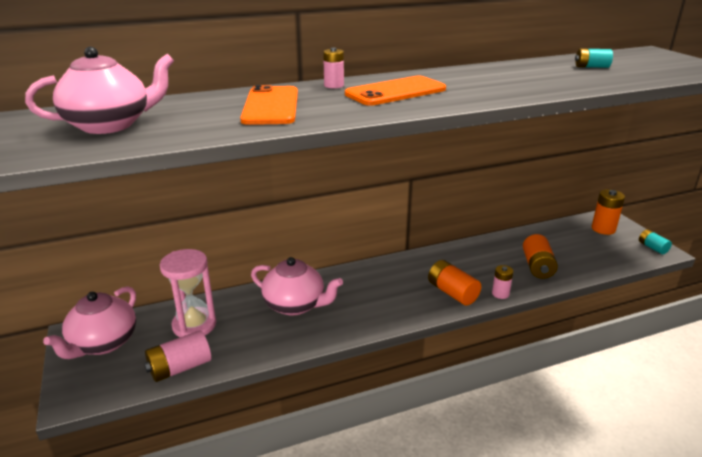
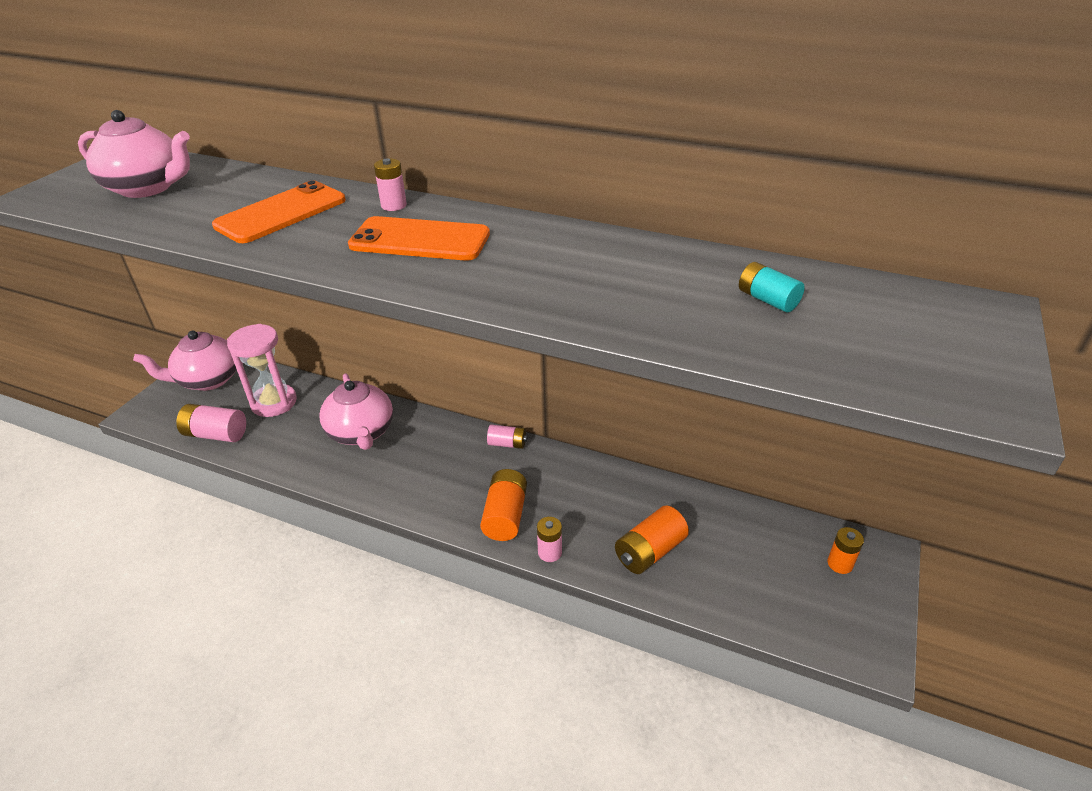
camera: 45 degrees right, 10 degrees up
(394, 263) = (507, 444): none -> pink battery
(603, 229) = (840, 564): orange battery -> orange battery, size x0.62
(652, 248) = (866, 639): turquoise battery -> none

